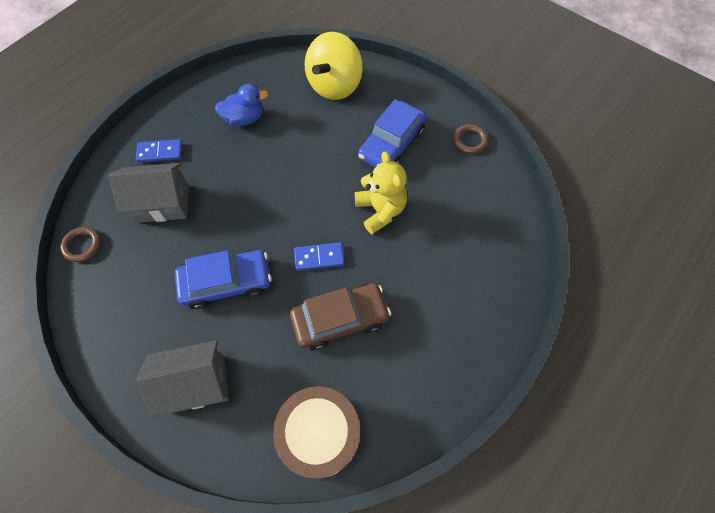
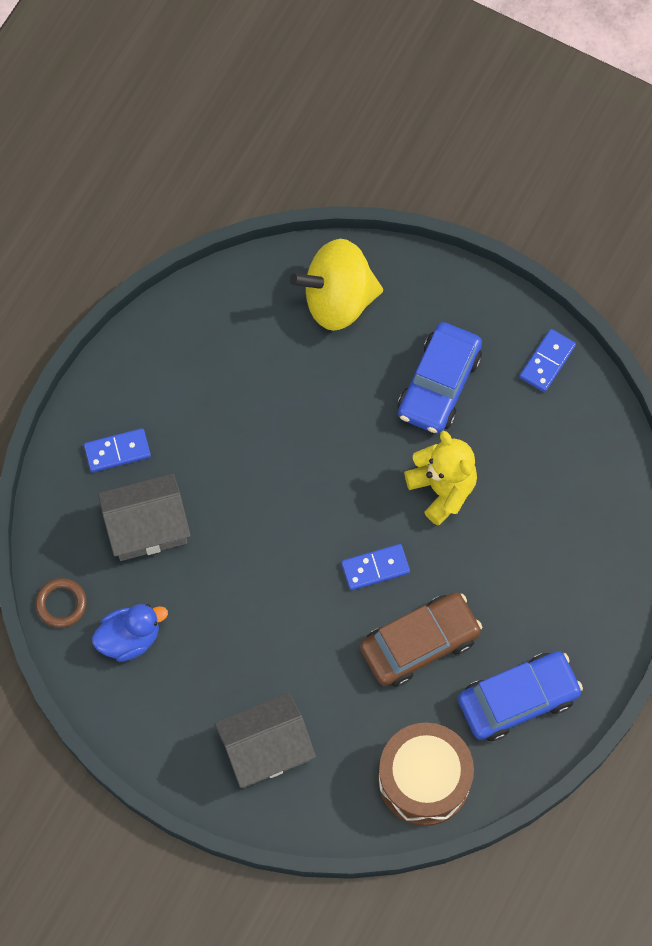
camera: 10 degrees left, 5 degrees up
(226, 282) = (265, 621): blue car -> blue car (518, 699)
(244, 118) = (221, 377): blue duck -> blue duck (129, 638)
(334, 85) = (338, 300): yellow spinning top -> yellow spinning top turned 60 degrees clockwise
(469, 141) = (547, 362): brown ring -> blue domino

